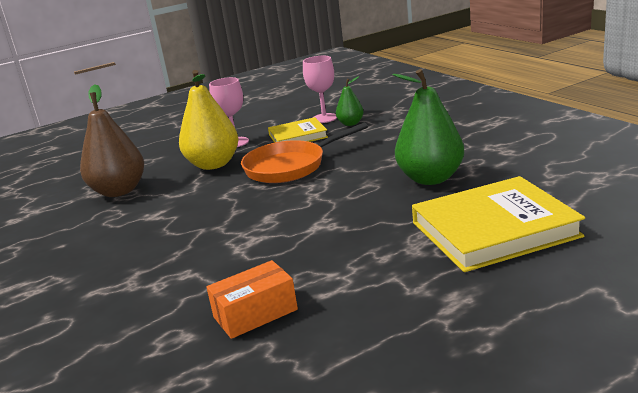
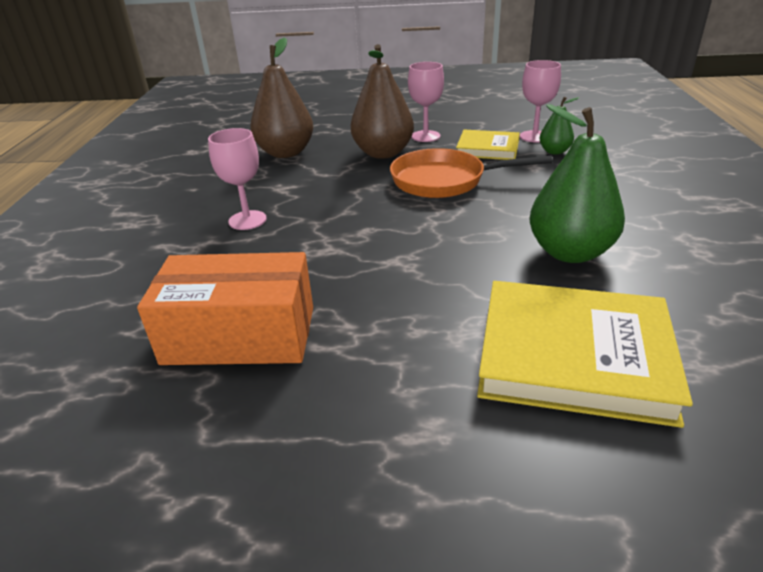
camera: 30 degrees right, 10 degrees up
(153, 247) = (247, 220): none -> pink goblet
(213, 164) = (383, 153): yellow pear -> brown pear
(255, 313) = (240, 335): orange box -> orange box, size x1.67

